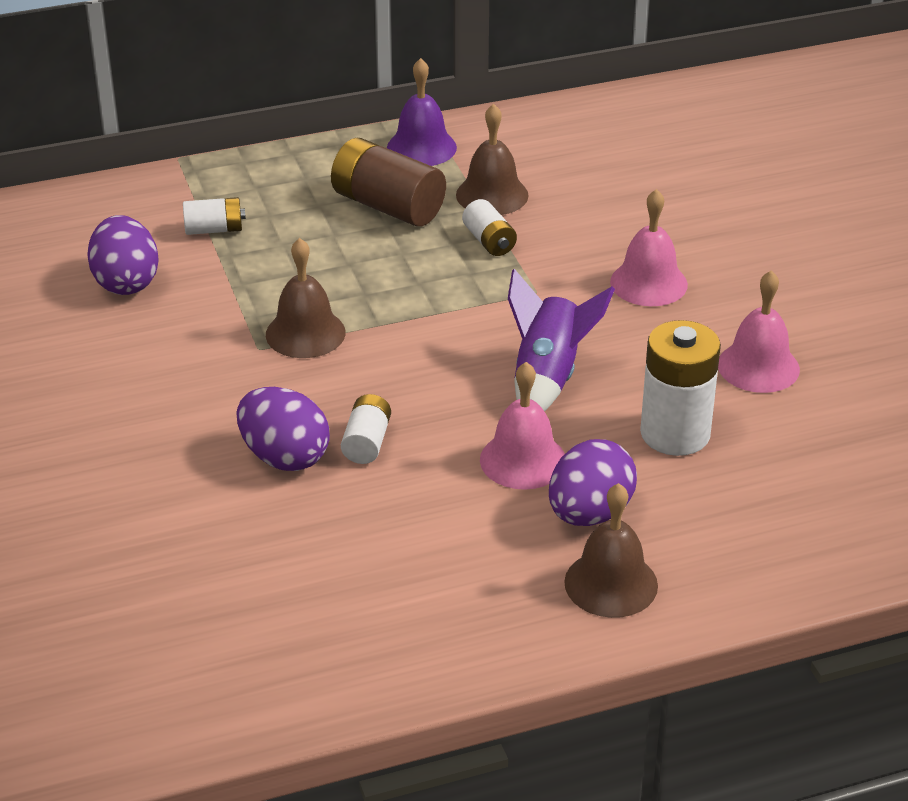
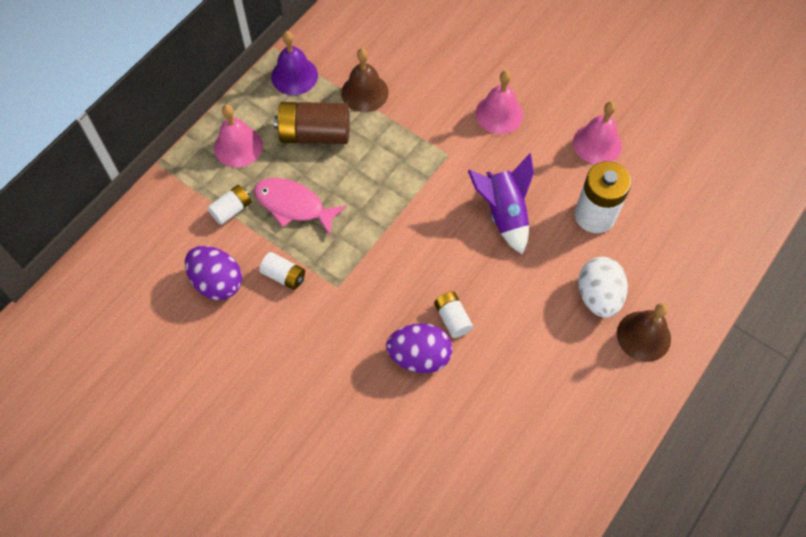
camera: 35 degrees left, 25 degrees up
(290, 256) = (294, 205): none -> pink fish
(305, 333) = (353, 259): brown bell -> none
(489, 241) = (393, 130): white battery -> white battery (284, 276)
(523, 460) = (538, 280): pink bell -> pink bell (238, 146)
(589, 514) = (598, 296): purple egg -> white egg

